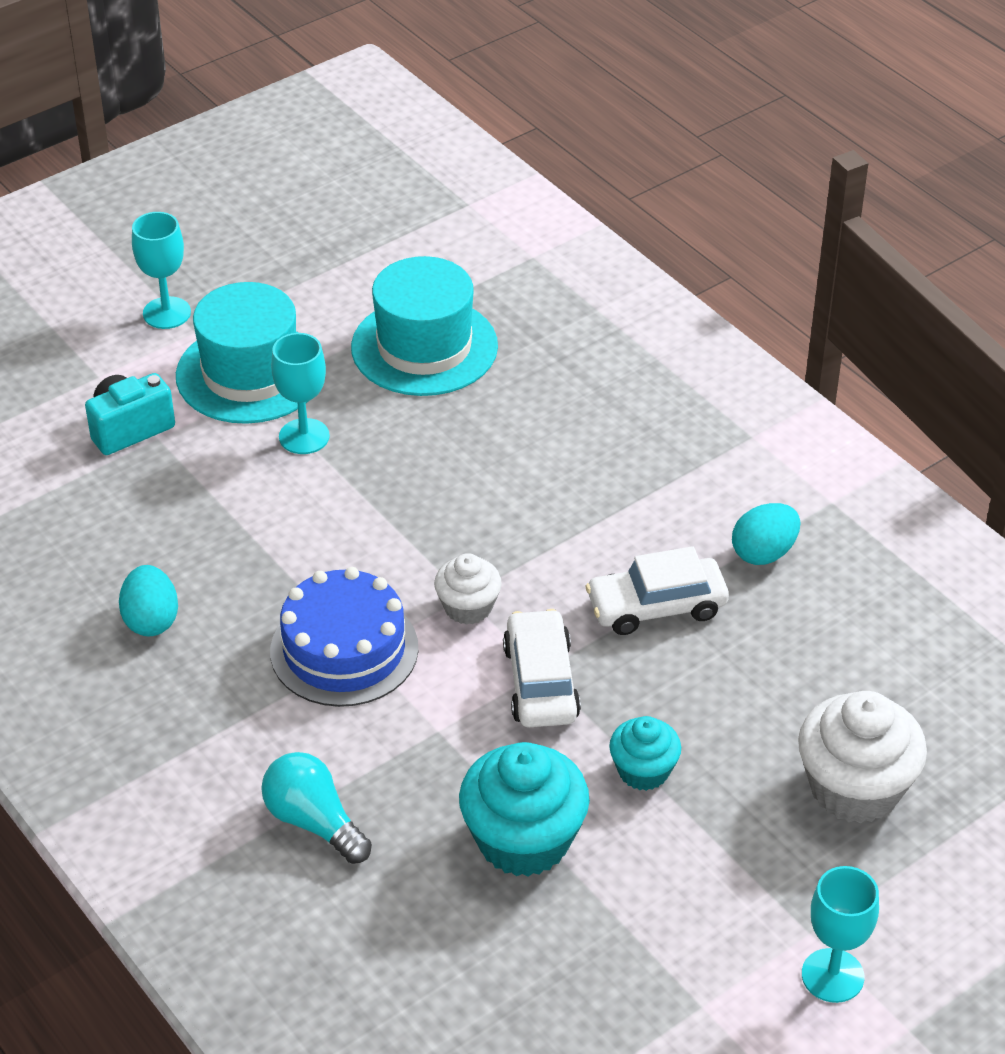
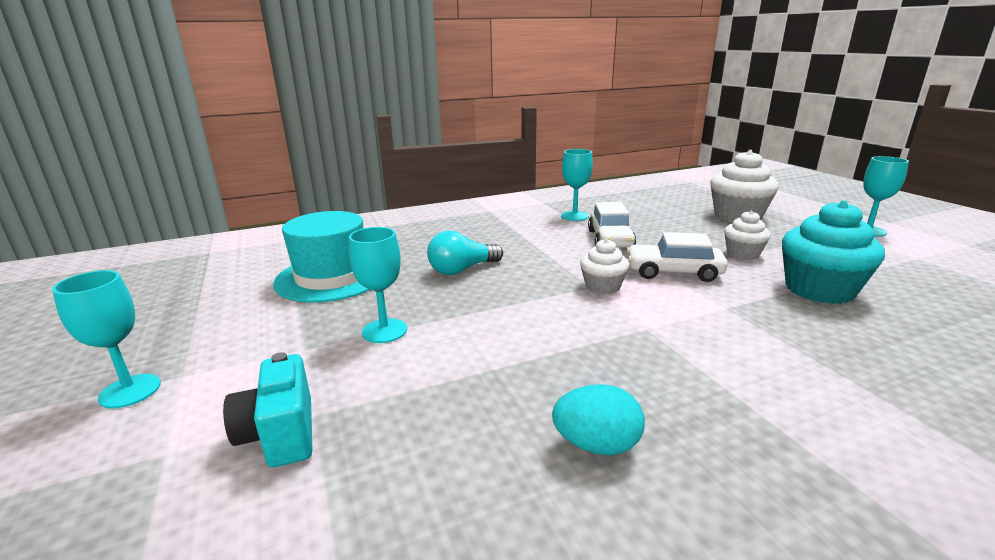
camera: 75 degrees left, 20 degrees down
(250, 373) = (278, 349): turquoise hat -> none
(314, 822) = (851, 367): turquoise light bulb -> turquoise light bulb (462, 269)
(344, 649) = (643, 335): blue cake -> none
(643, 771) = (742, 254): turquoise cupcake -> white cupcake
(764, 553) = (574, 216): turquoise egg -> turquoise goblet

